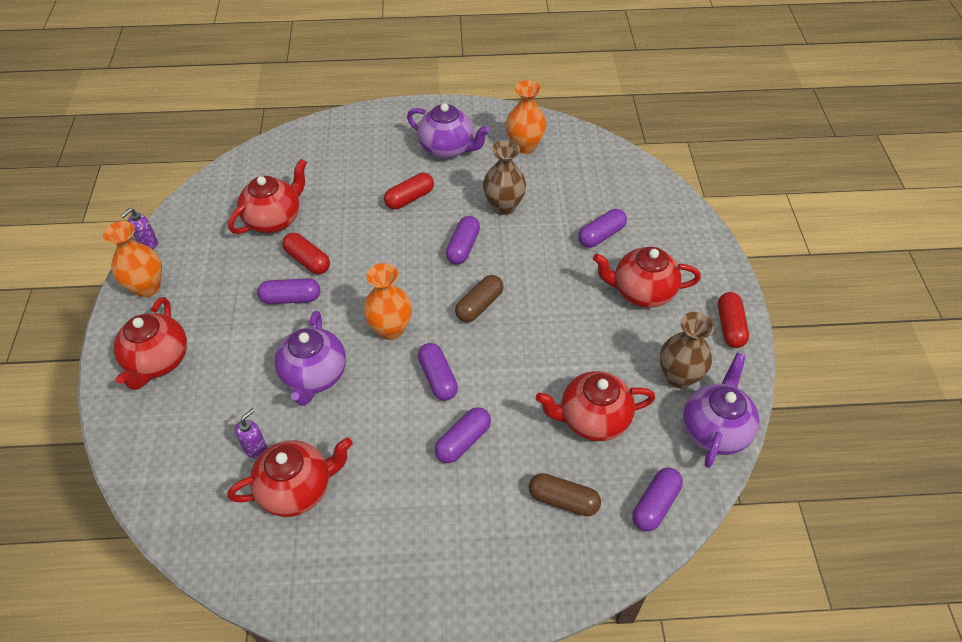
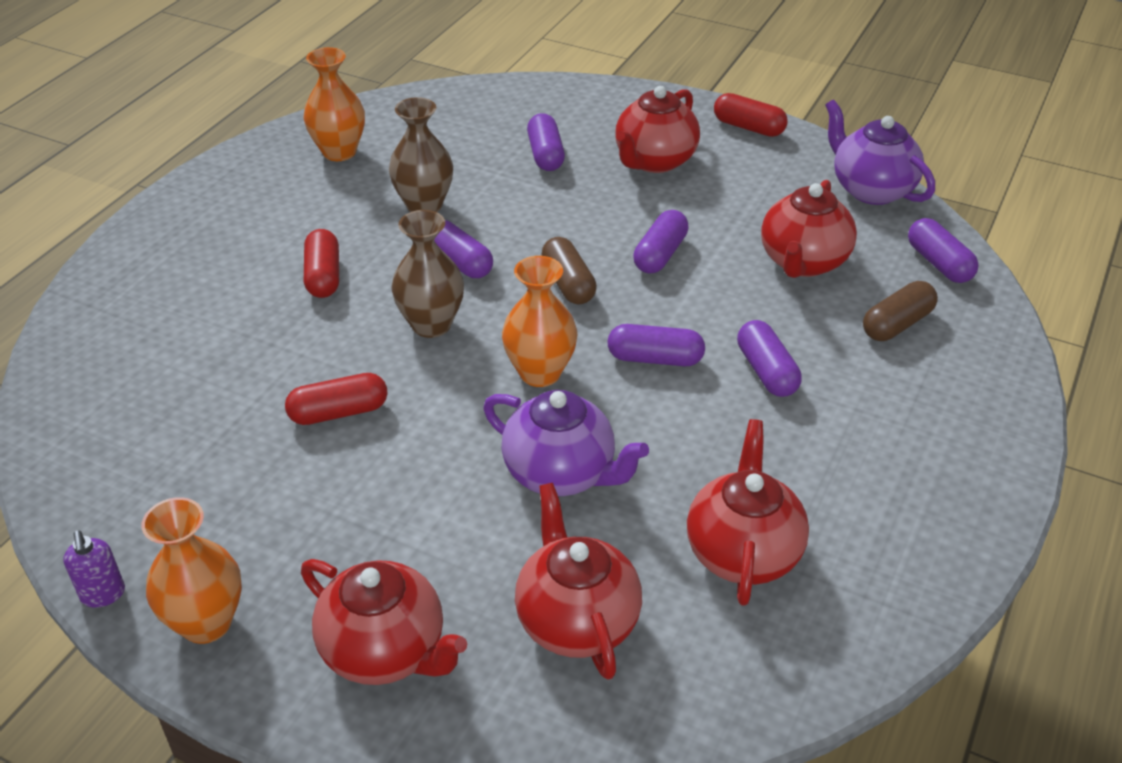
camera: 60 degrees left, 10 degrees down
(256, 448) = (644, 576): purple soap dispenser -> none
(274, 219) = (217, 422): red teapot -> red teapot (576, 620)
(291, 298) = (396, 453): purple capsule -> purple capsule (660, 254)
(447, 148) = (269, 212): purple teapot -> none
(678, 377) = (788, 184): brown vase -> brown vase (431, 325)

